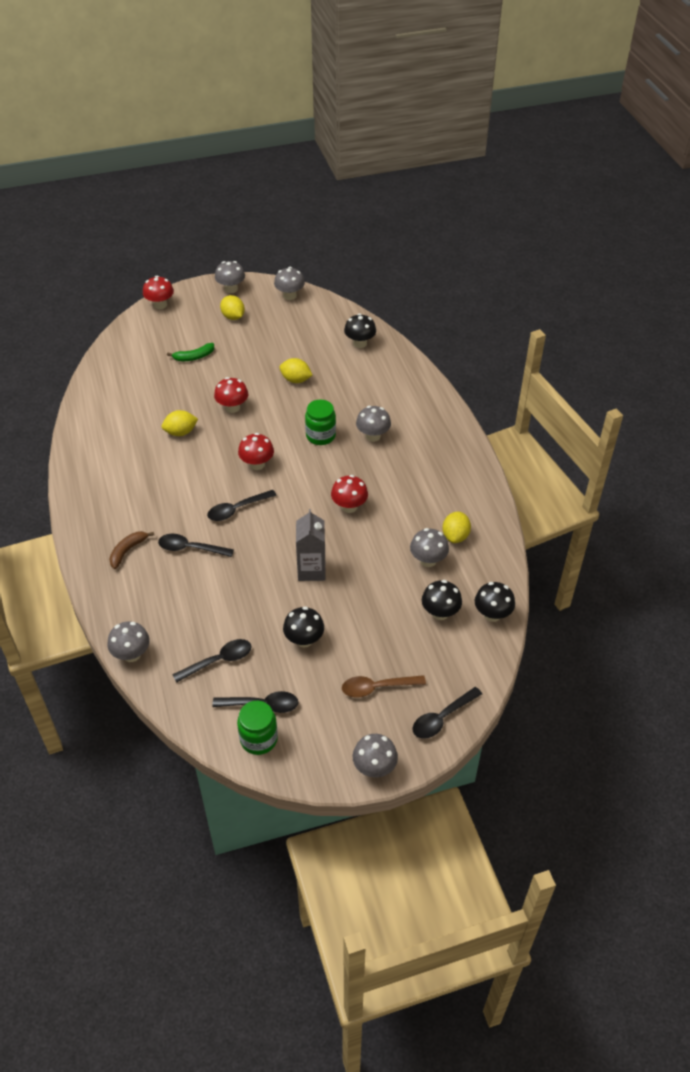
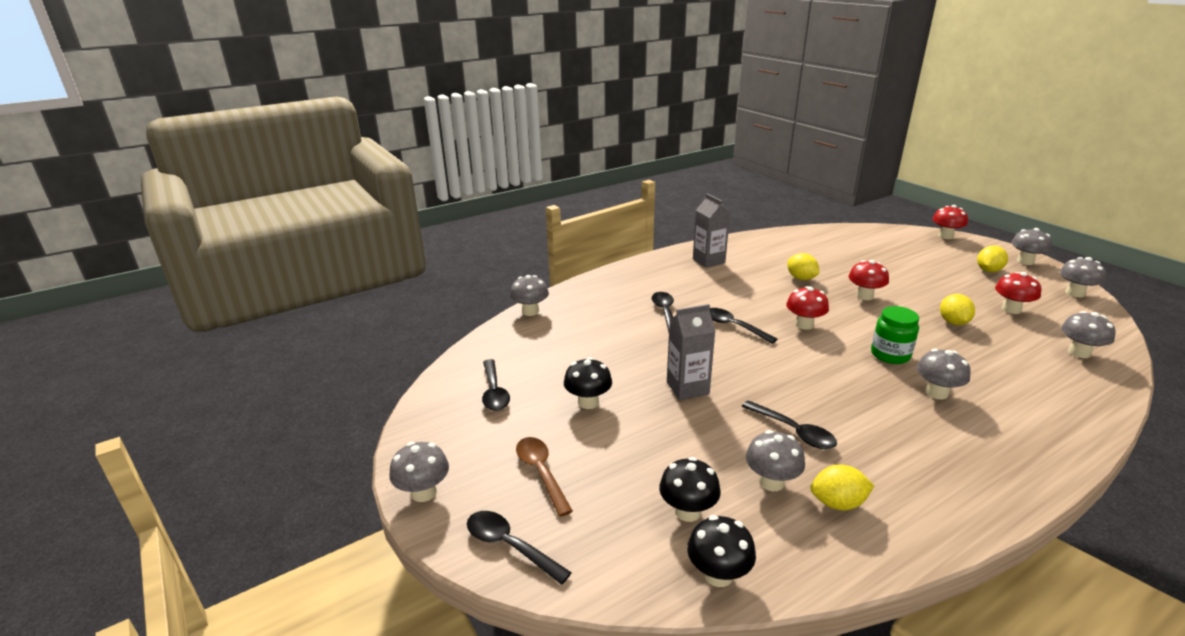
camera: 75 degrees right, 20 degrees down
(107, 482) = (708, 261): none -> grey carton
(127, 551) = (641, 285): brown banana -> none
(194, 357) = (904, 264): green banana -> none
(219, 660) = (540, 355): black spoon -> black spoon (794, 431)
(259, 739) = (452, 398): green jar -> none
(349, 506) = (803, 396): red mushroom -> red mushroom (1011, 309)
(360, 343) = (1079, 352): black mushroom -> grey mushroom

